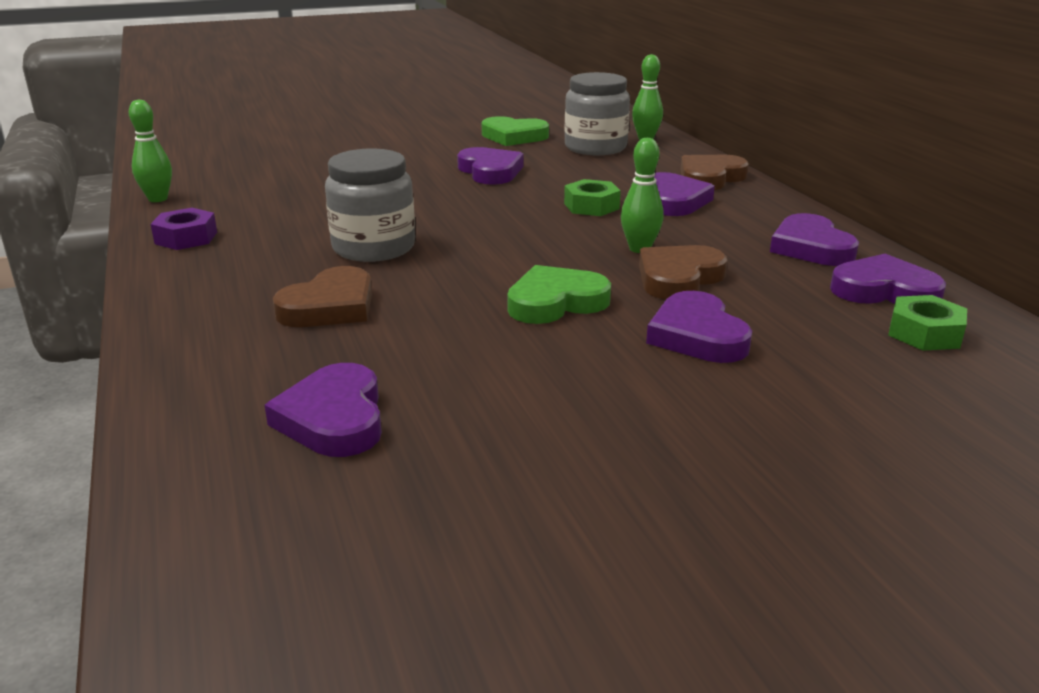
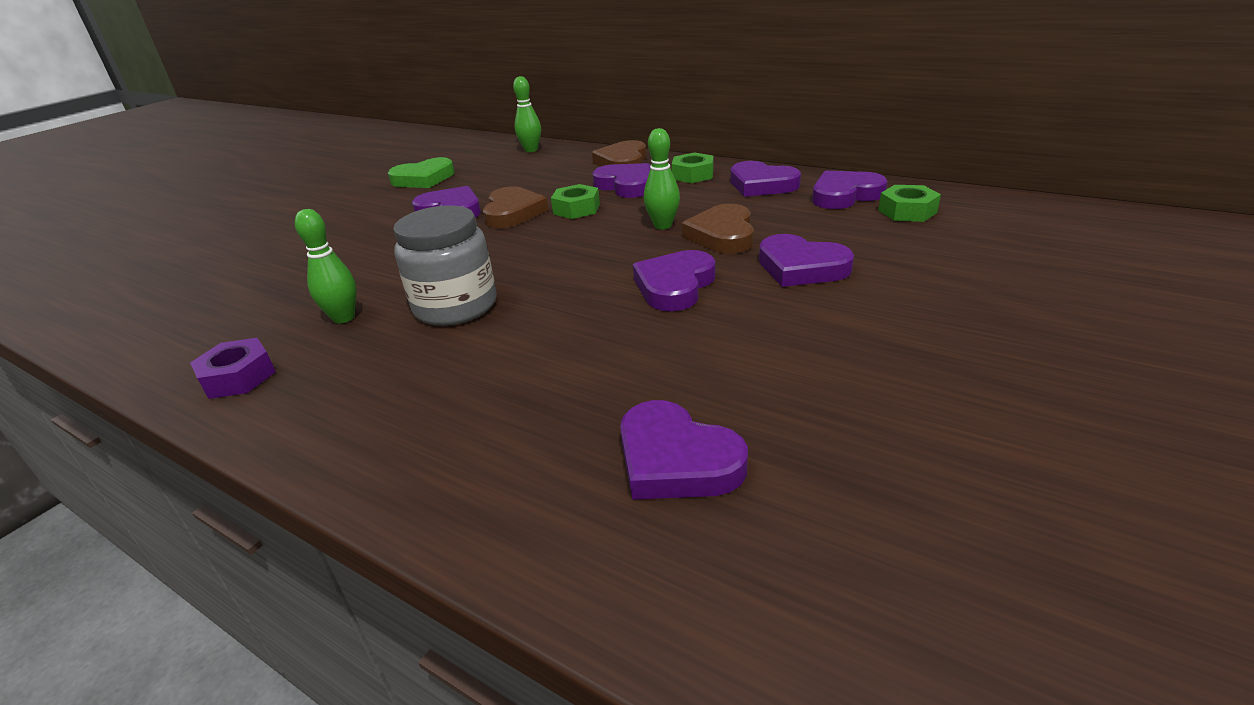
camera: 35 degrees left, 5 degrees up
(158, 199) = (132, 354): green bowling pin -> green bowling pin (344, 318)
(330, 306) = (504, 371): brown heart -> brown heart (513, 213)
(555, 302) = (675, 286): green heart -> purple heart
(595, 147) = (505, 167): grey jar -> none
(757, 213) = (692, 175): none -> green nut

